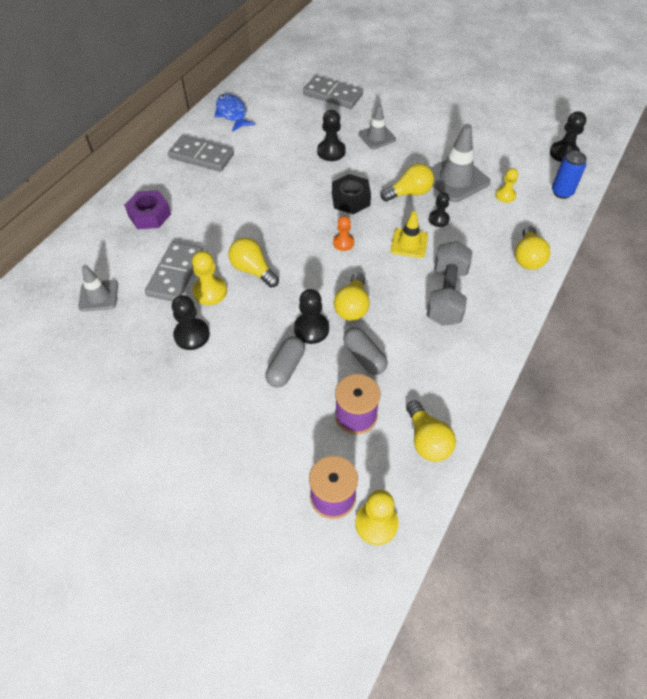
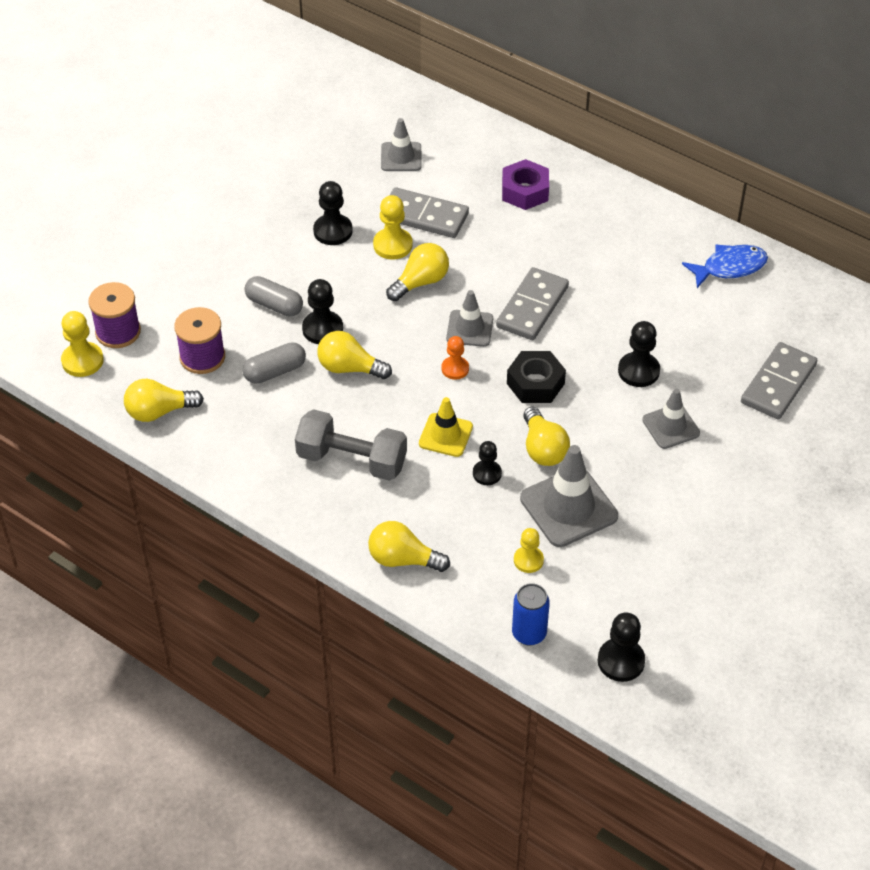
camera: 95 degrees right, 5 degrees down
(201, 156) = (634, 236): grey domino -> grey domino (532, 307)
(301, 237) = (469, 328): none -> grey traffic cone

